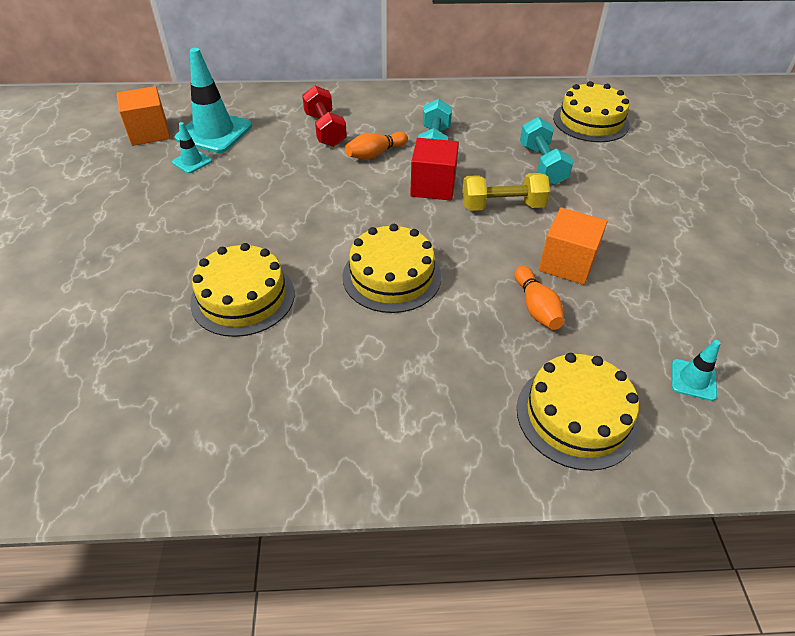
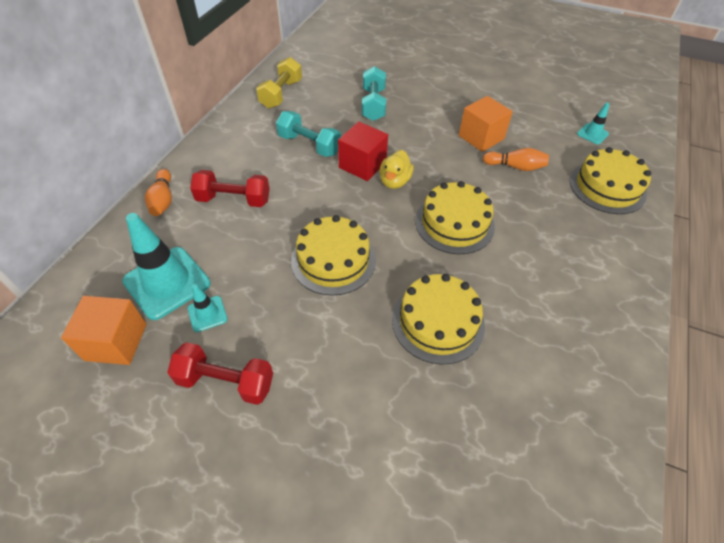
camera: 65 degrees left, 5 degrees up
(130, 193) = (226, 382): none -> red dumbbell
(375, 154) = (296, 181): orange bowling pin -> orange bowling pin (163, 200)
(425, 215) = (394, 181): none -> yellow duck
(502, 206) = (408, 141): yellow dumbbell -> yellow dumbbell (281, 94)
(542, 165) = (373, 105): turquoise dumbbell -> turquoise dumbbell turned 75 degrees clockwise
(590, 121) = (339, 64): yellow cake -> yellow cake (333, 260)

